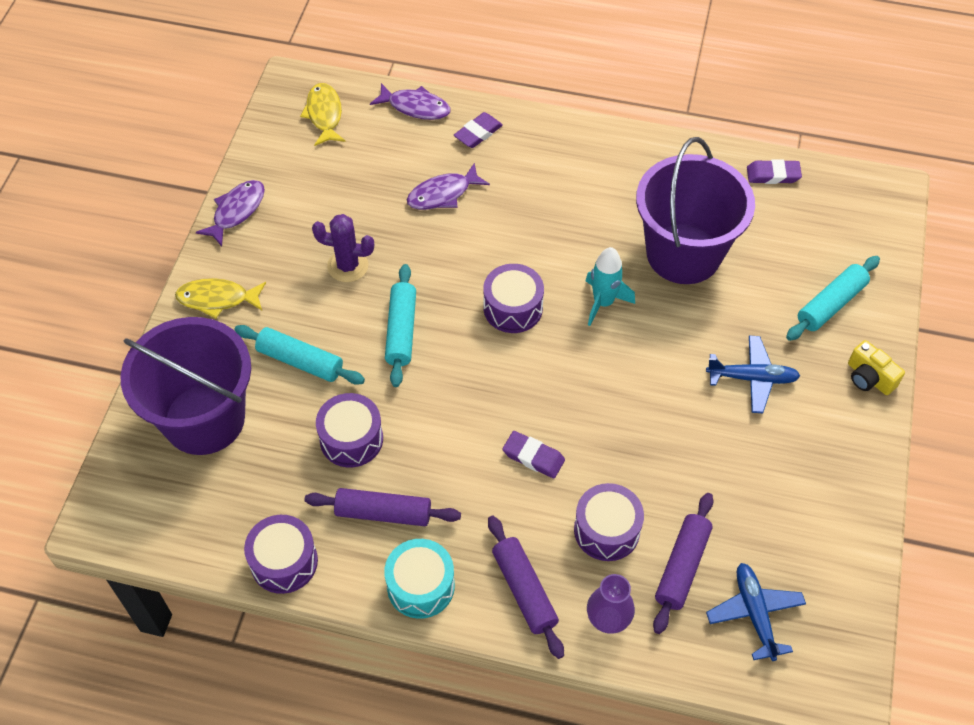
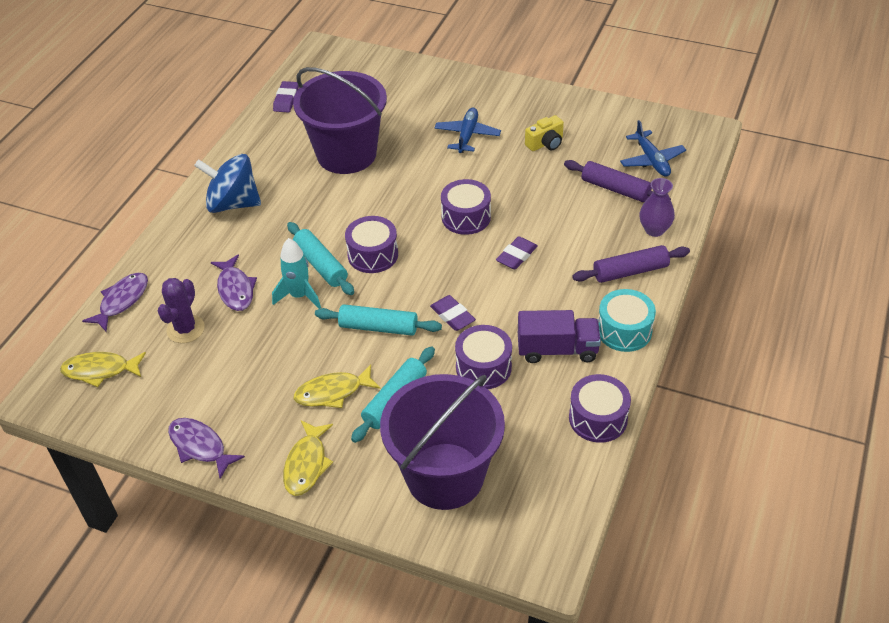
camera: 80 degrees left, 10 degrees down
(308, 304) = (332, 392): none -> yellow fish
(348, 266) = (296, 361): purple cactus -> purple cactus (185, 329)
(383, 513) = (557, 350): purple rolling pin -> purple truck
(478, 133) = (173, 260): purple eraser -> purple eraser (452, 316)
(574, 163) = (233, 203): none -> blue spinning top
(603, 302) = (381, 202): turquoise rocket -> turquoise rocket (299, 296)
(606, 530) = (584, 223): purple drum -> purple drum (466, 217)
(754, 613) = (651, 160): blue plane -> blue plane turned 105 degrees counterclockwise
(830, 304) = (412, 90): turquoise rolling pin -> turquoise rolling pin (321, 265)
(869, 377) = (477, 83): yellow camera -> yellow camera (545, 143)

